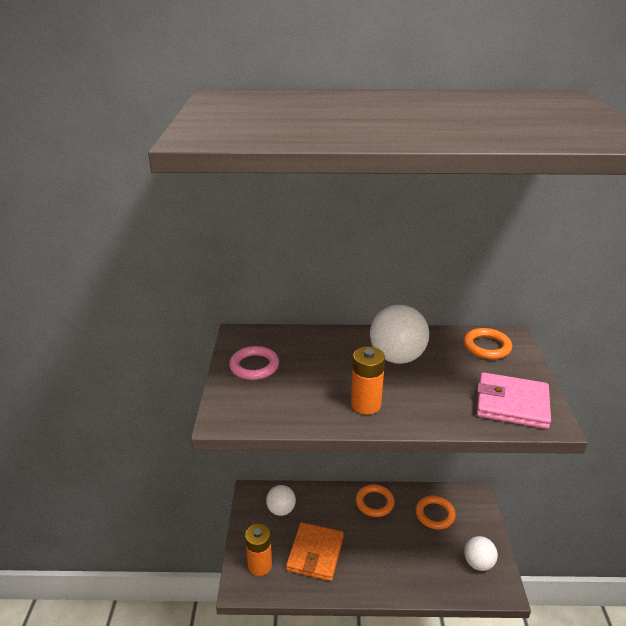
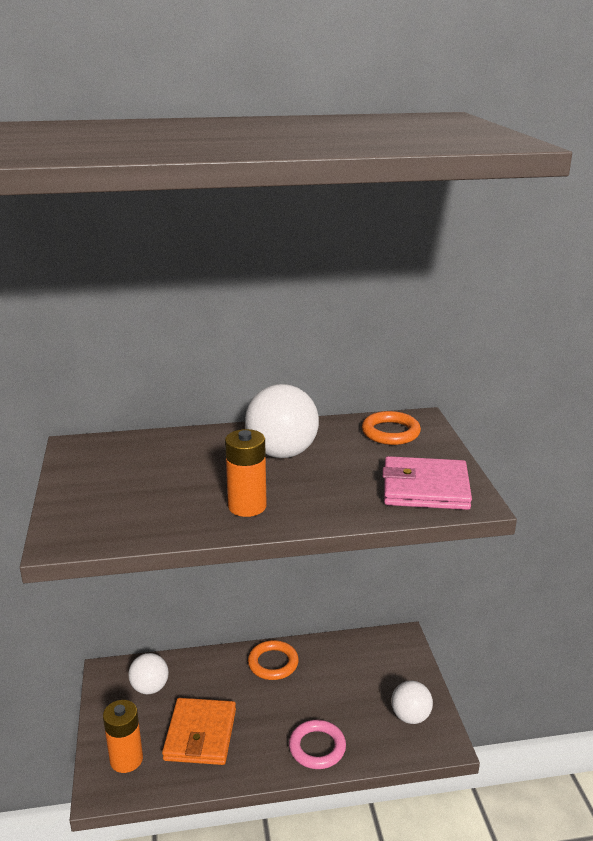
camera: 10 degrees left, 5 degrees down
(254, 366) = (99, 478): pink ring -> pink ring (317, 747)
(435, 514) = (351, 667): orange ring -> none

